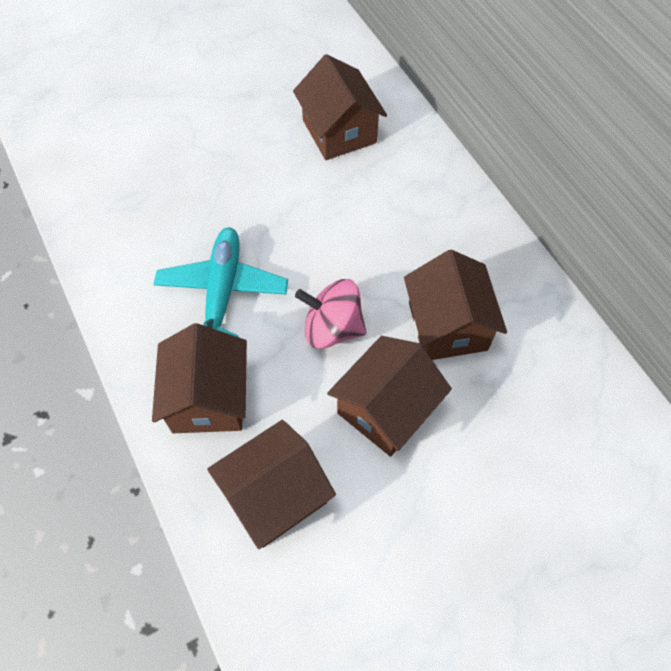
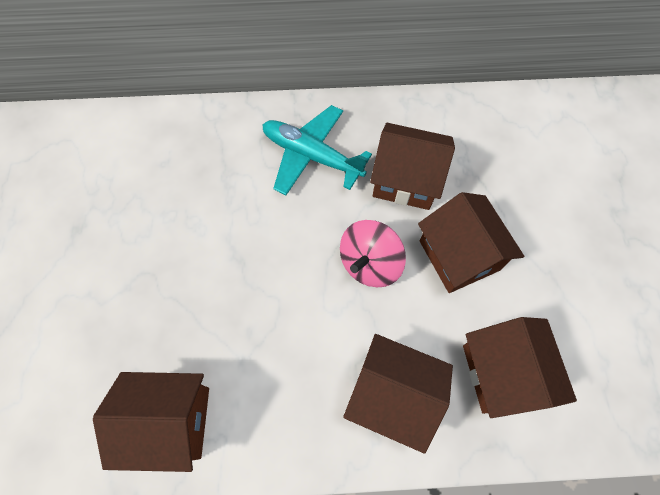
camera: 65 degrees left, 5 degrees up
(222, 291) = (288, 340): turquoise plane -> turquoise plane (311, 156)
(339, 131) = (172, 172): brown house -> brown house (170, 421)

